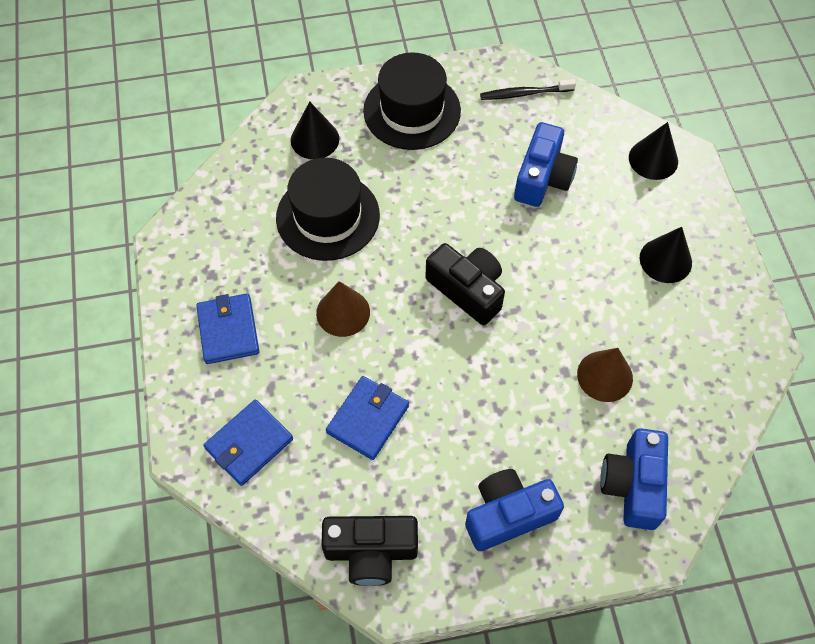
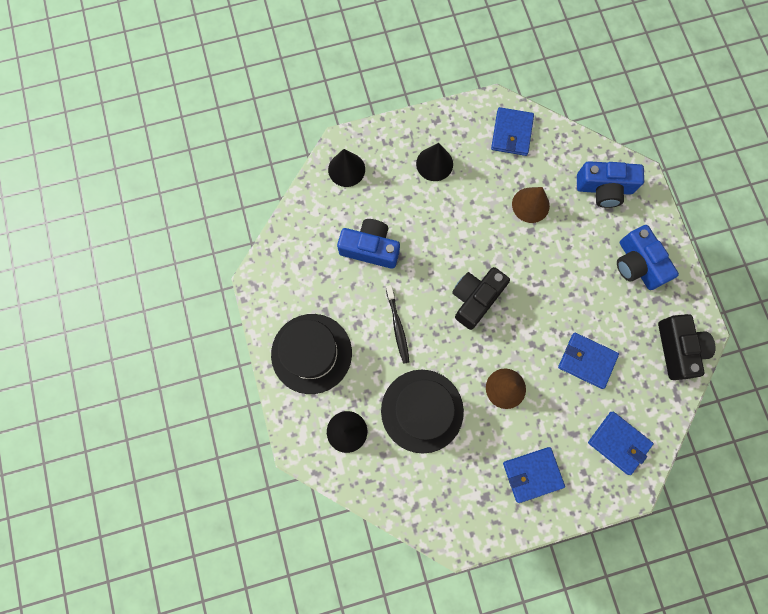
camera: 95 degrees left, 15 degrees up
(525, 93) = (288, 264): black toothbrush -> black toothbrush (397, 326)
(720, 364) = (511, 133): none -> blue wallet

